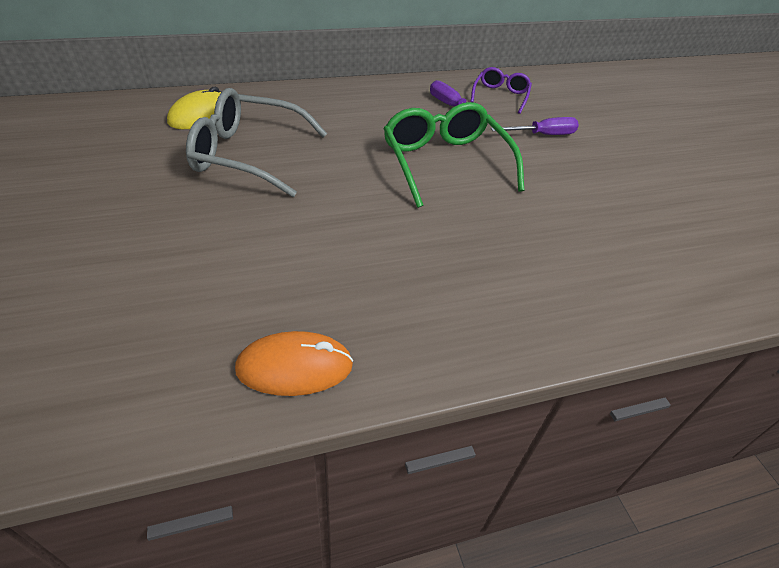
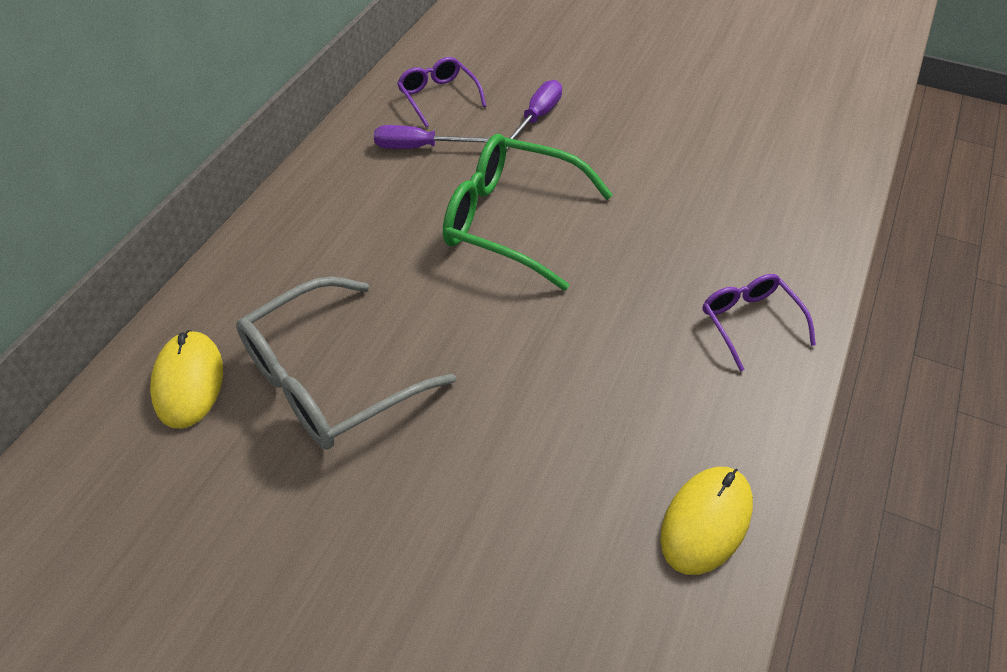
camera: 45 degrees left, 5 degrees up
(294, 367) = (706, 521): orange mouse -> yellow mouse
(505, 310) = (749, 322): none -> purple glasses

